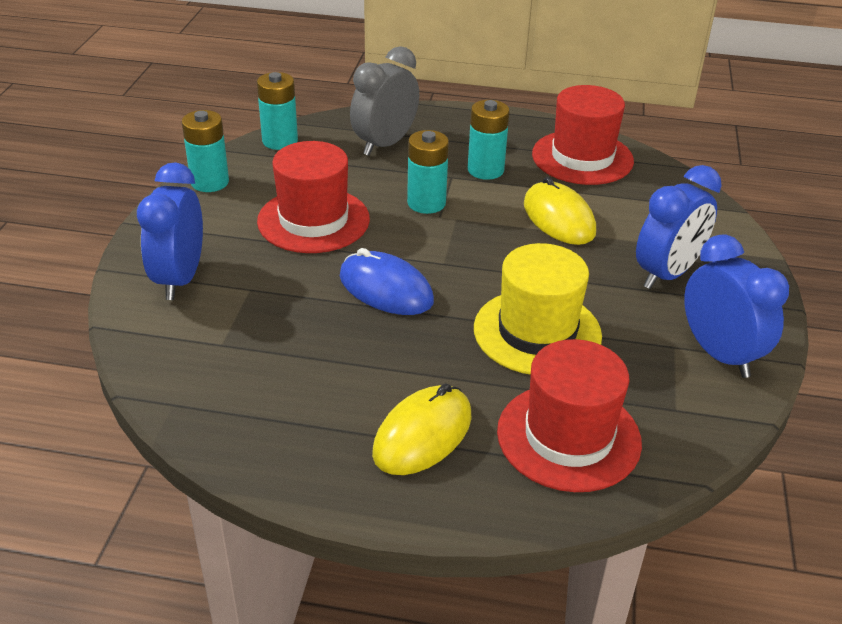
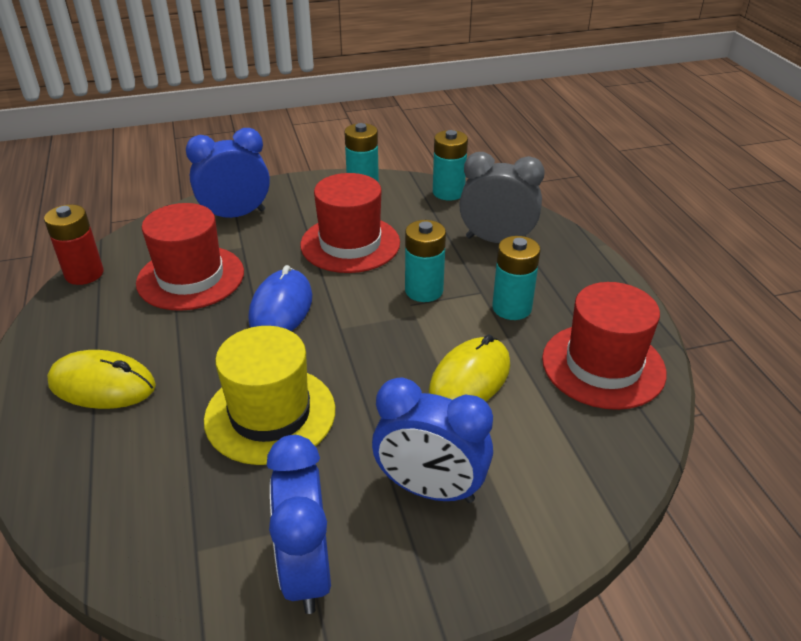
camera: 65 degrees right, 0 degrees up
(191, 421) = (84, 274): none -> red battery
(568, 437) = (126, 476): red hat -> red hat (191, 277)
(719, 354) = (306, 570): blue clock -> blue clock turned 135 degrees clockwise

